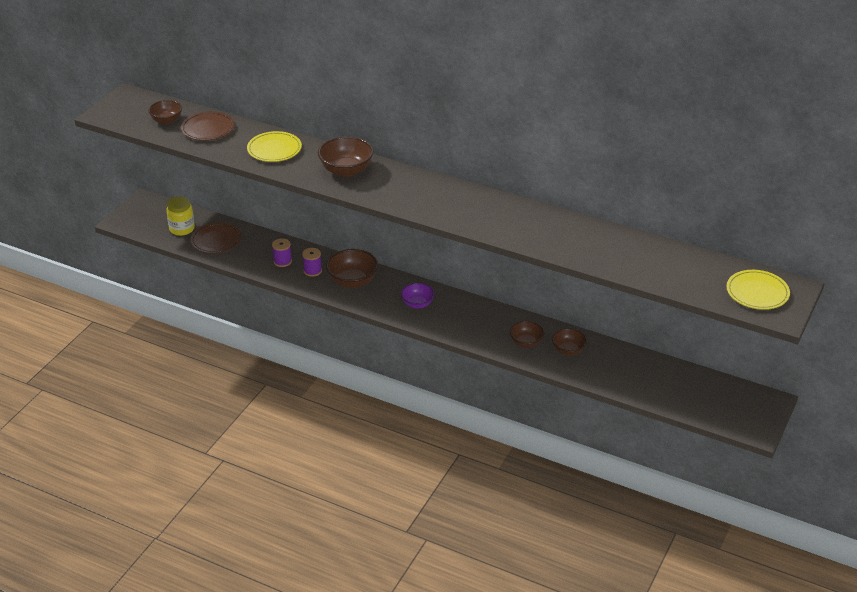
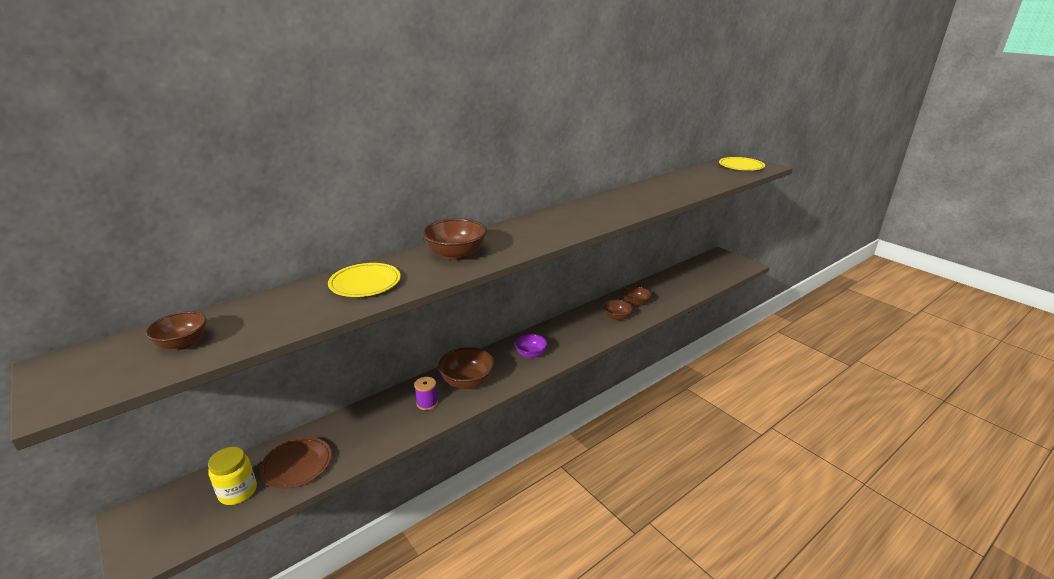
camera: 65 degrees left, 10 degrees down
(208, 129) = (255, 316): brown plate -> none
(282, 261) = (391, 420): purple spool -> none

